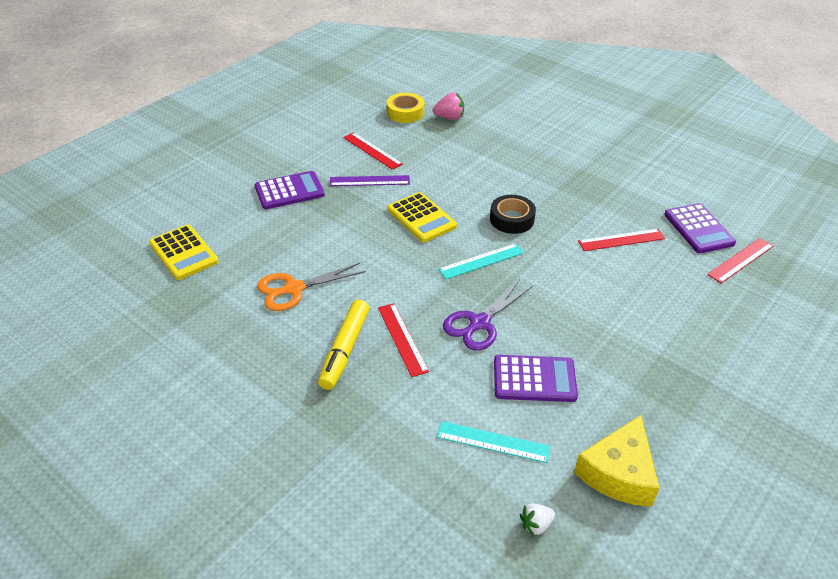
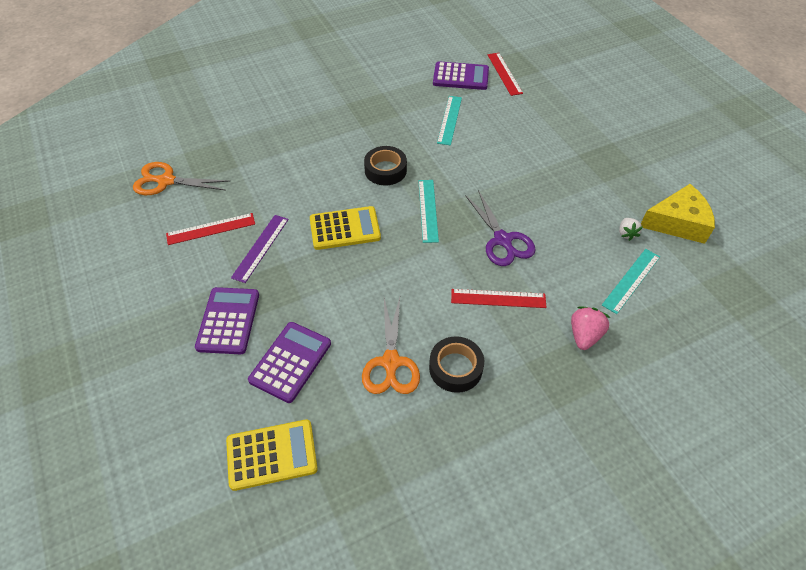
camera: 65 degrees left, 10 degrees up
(307, 330) = (455, 368): none -> black tape
(345, 349) = (494, 345): yellow marker -> none
(405, 113) = (166, 181): yellow tape -> orange scissors
(449, 117) = (203, 152): pink strawberry -> pink strawberry (584, 335)
(534, 379) = (577, 231): purple calculator -> purple calculator (290, 362)
(536, 525) = (712, 285): white strawberry -> white strawberry (626, 234)
(618, 473) = (677, 223): yellow cheese -> yellow cheese turned 60 degrees counterclockwise
(621, 240) = (449, 120): red ruler -> turquoise ruler

